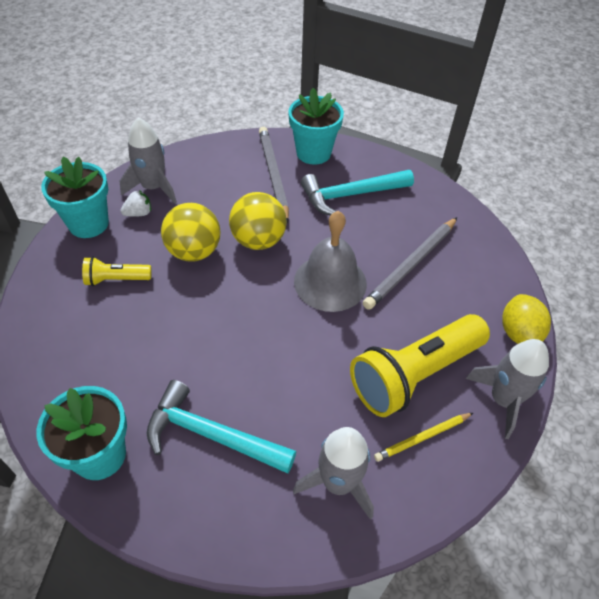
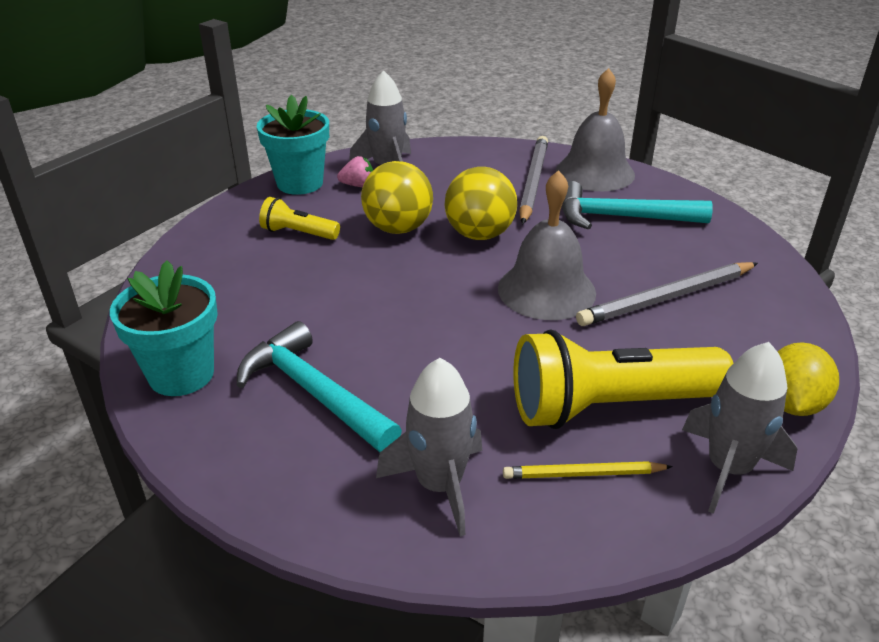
camera: 25 degrees right, 15 degrees down
(138, 213) = (358, 185): white strawberry -> pink strawberry
(313, 153) = (595, 172): turquoise flower pot -> grey bell

